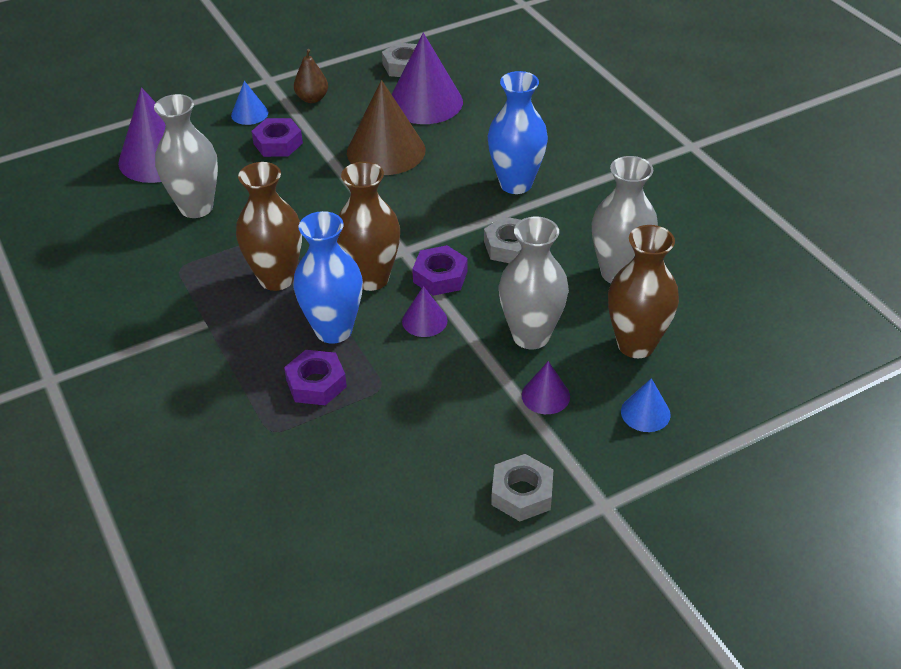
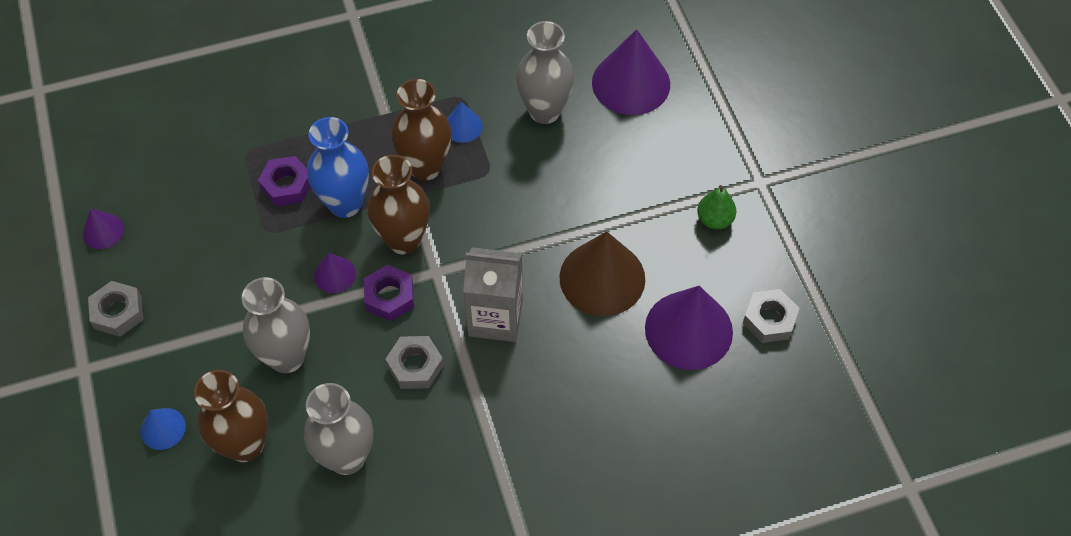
camera: 100 degrees right, 15 degrees up
(249, 114) = (695, 161): blue cone -> blue cone (463, 126)
(278, 143) = (635, 182): purple nut -> none
(312, 99) = (714, 219): brown pear -> green pear
(444, 206) = (495, 318): none -> grey carton
(516, 184) = (515, 393): blue vase -> none
(545, 395) = (211, 353): purple cone -> purple cone (103, 231)

